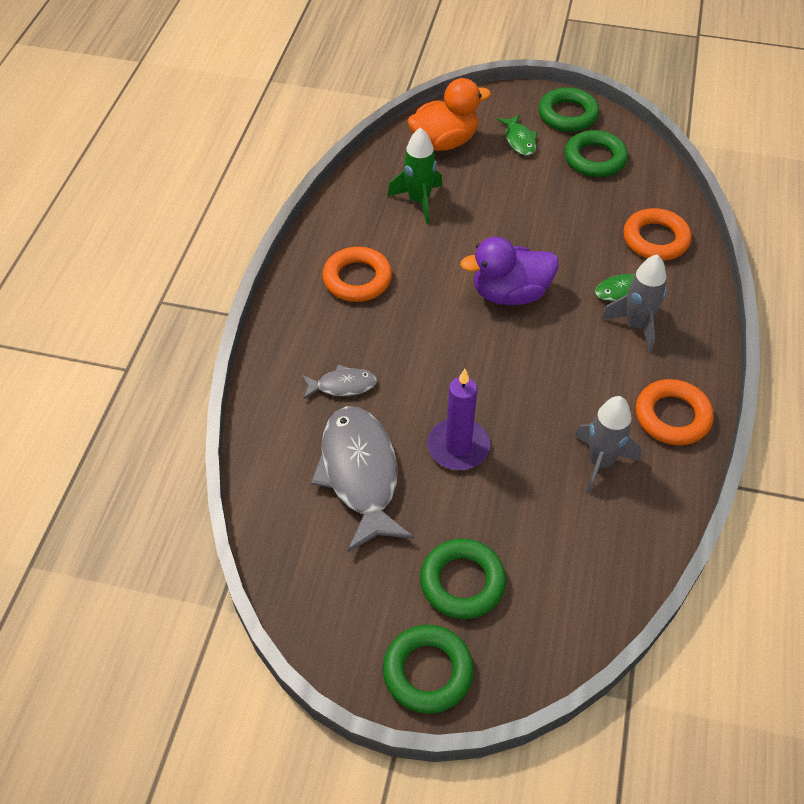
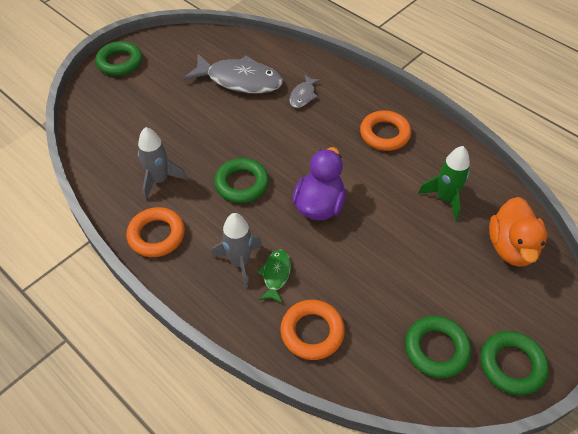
camera: 120 degrees right, 0 degrees up
(458, 447) = (223, 124): purple candle -> none
(462, 582) = (148, 91): green ring -> green ring (242, 184)
(519, 140) = (489, 303): green fish -> none

